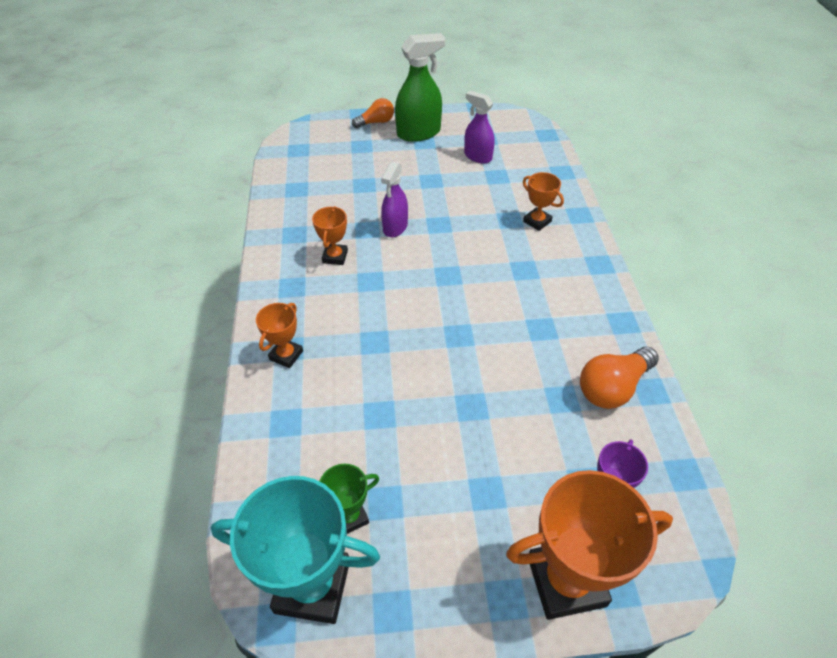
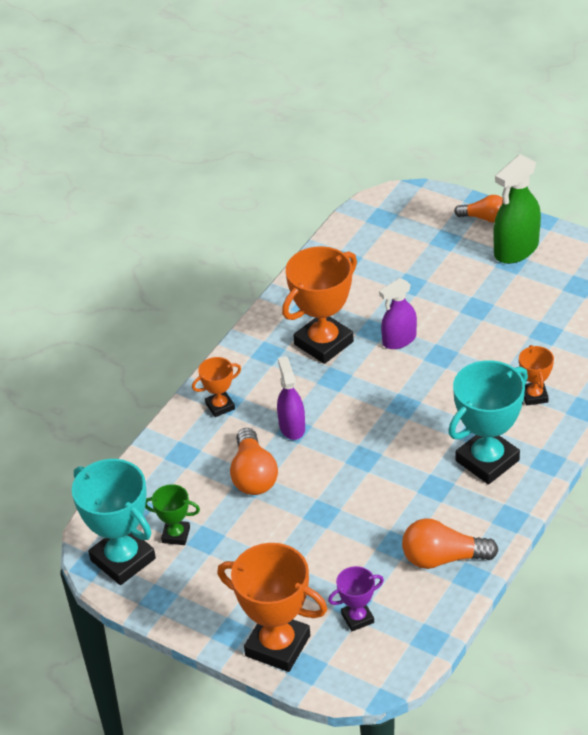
camera: 40 degrees right, 5 degrees down
(335, 257) = (323, 343): orange trophy -> orange trophy, size x1.95
(375, 405) = (253, 475): none -> orange light bulb
(419, 133) = (516, 249): green spray bottle -> green spray bottle turned 120 degrees clockwise
(477, 156) = (549, 303): purple spray bottle -> purple spray bottle (292, 427)
(557, 286) = (487, 460): none -> turquoise trophy

